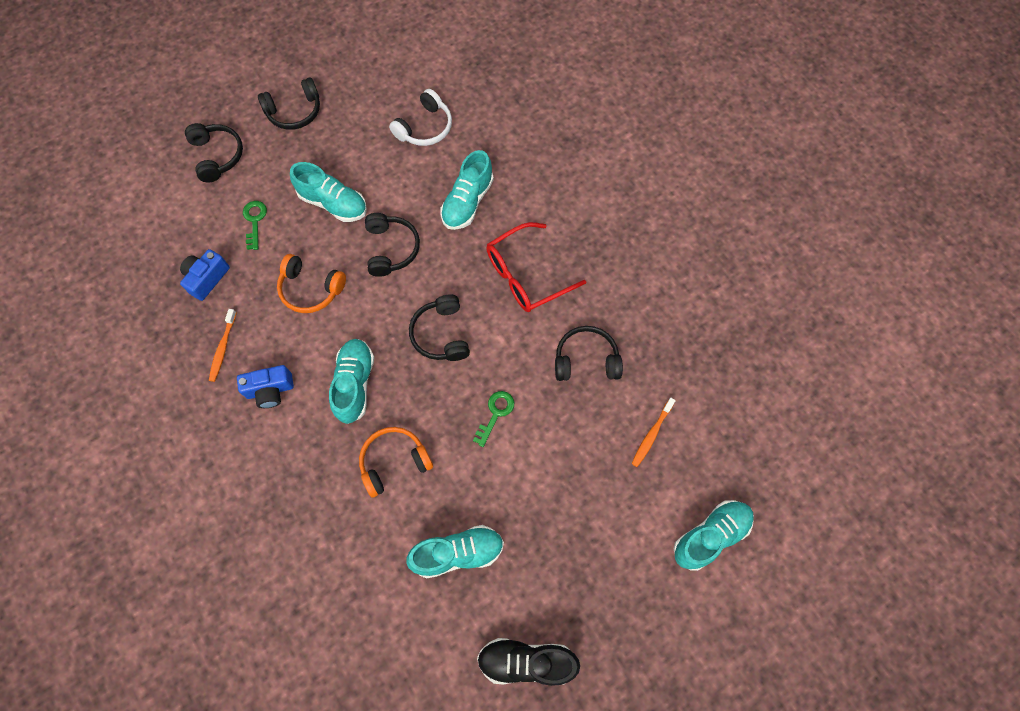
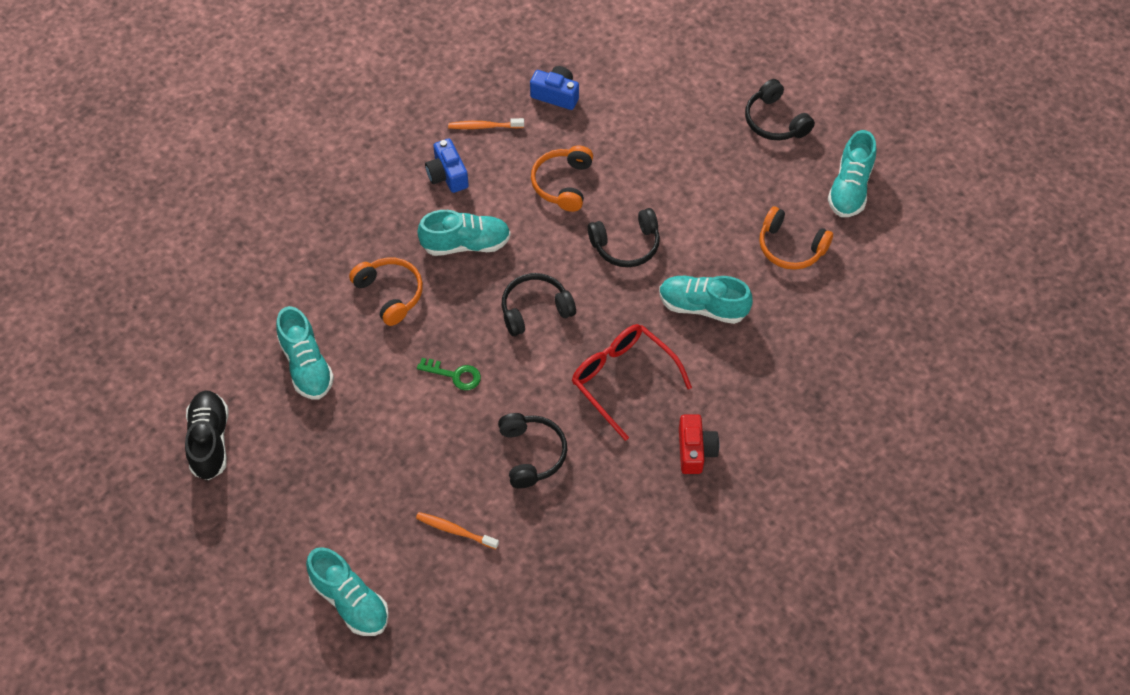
camera: 80 degrees right, 10 degrees down
(217, 156) = (699, 68): black headphones -> none
(254, 221) = (630, 118): green key -> none
(333, 203) = (669, 181): turquoise shoe -> turquoise shoe (850, 188)
(425, 127) = (790, 247): white headphones -> orange headphones
(602, 233) = (695, 450): none -> red camera

